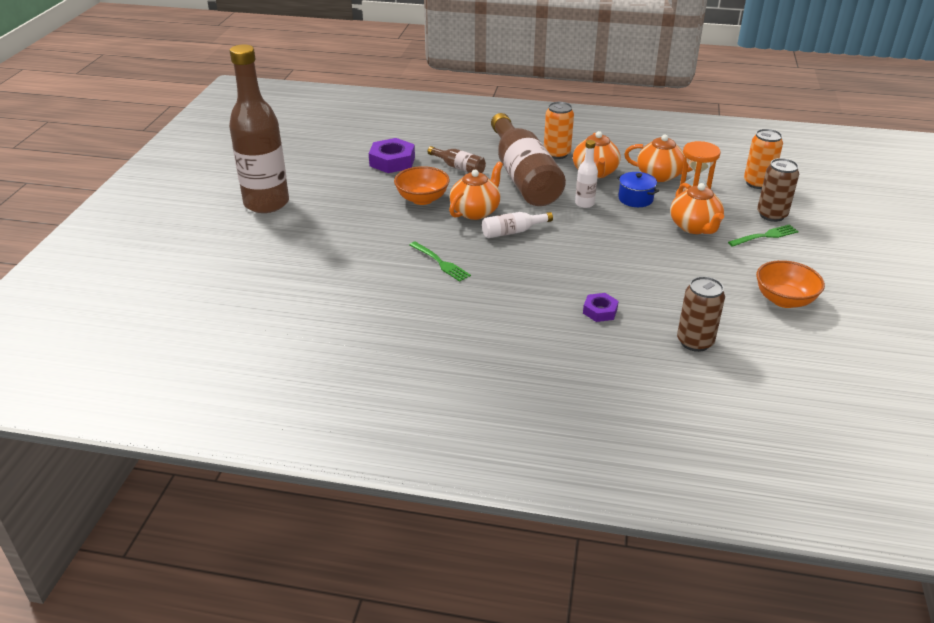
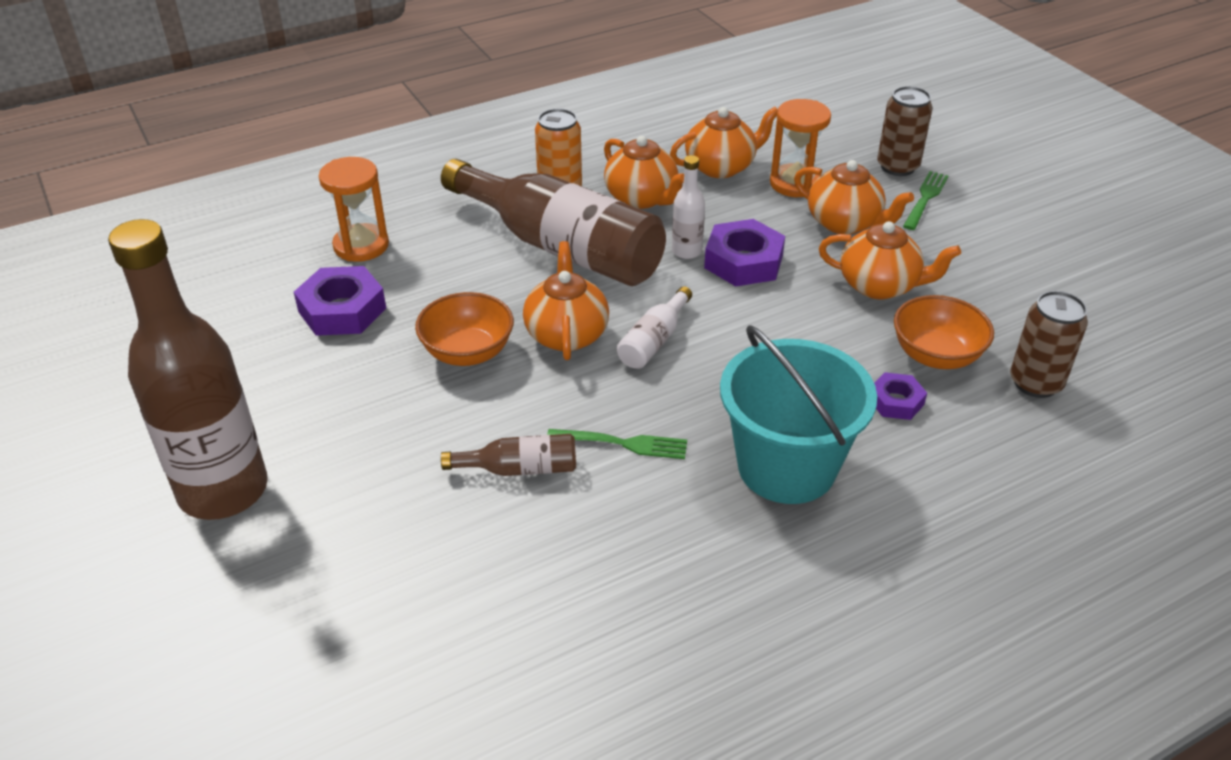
camera: 40 degrees left, 5 degrees up
(433, 140) = (361, 245): none -> orange hourglass
(459, 167) = (455, 273): brown bottle -> brown bottle (520, 468)
(502, 308) = (786, 467): none -> turquoise bucket
(608, 220) = (743, 261): none -> purple nut
(635, 199) = (735, 214): blue pot -> none
(670, 262) = (880, 286): none -> orange teapot
(757, 183) = (833, 130): orange can -> none
(784, 300) = (1043, 274): orange bowl -> orange bowl (936, 355)

